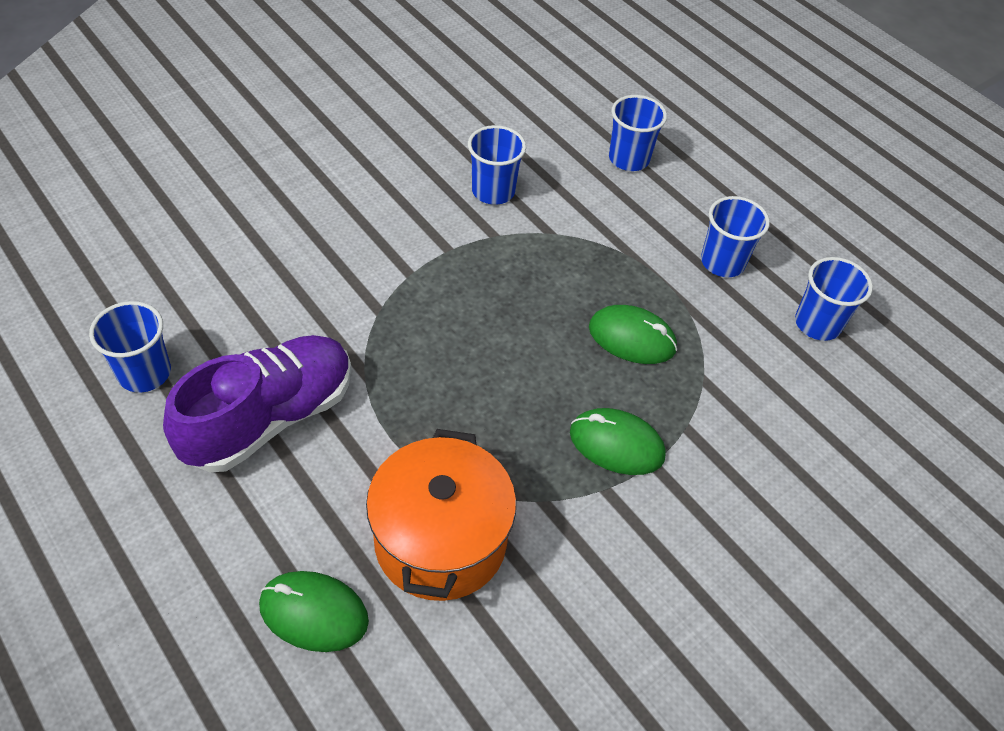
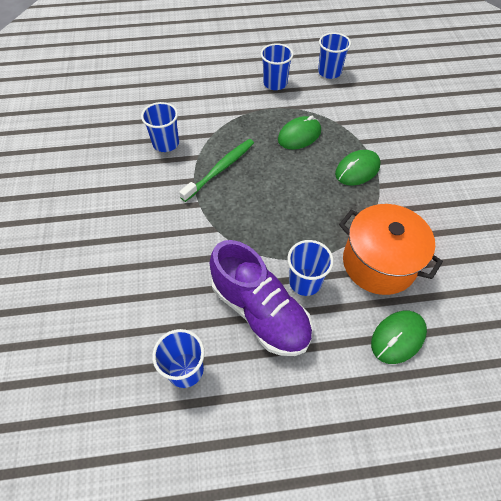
camera: 55 degrees left, 5 degrees up
(270, 418) = (260, 311): purple shoe -> purple shoe turned 150 degrees clockwise
(490, 271) = (220, 169): none -> green toothbrush
(629, 159) = (185, 83): blue cup -> blue cup (305, 282)

